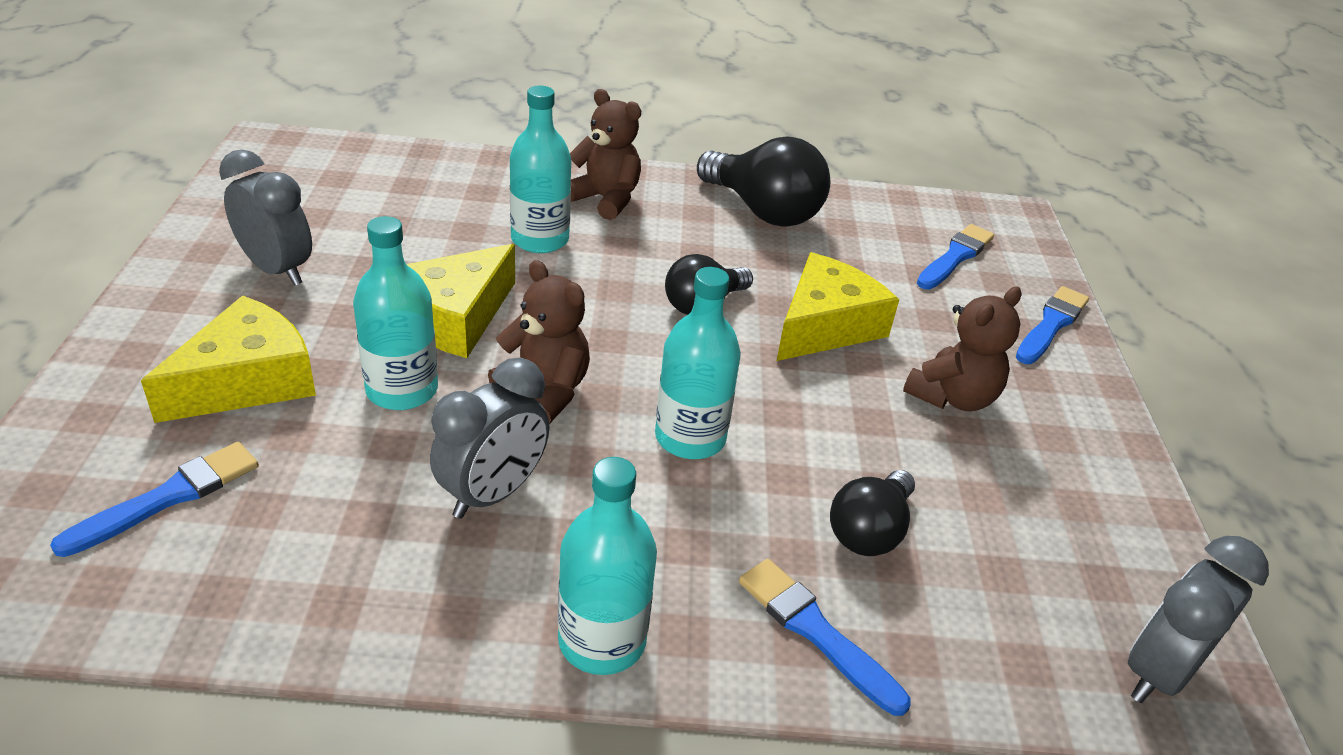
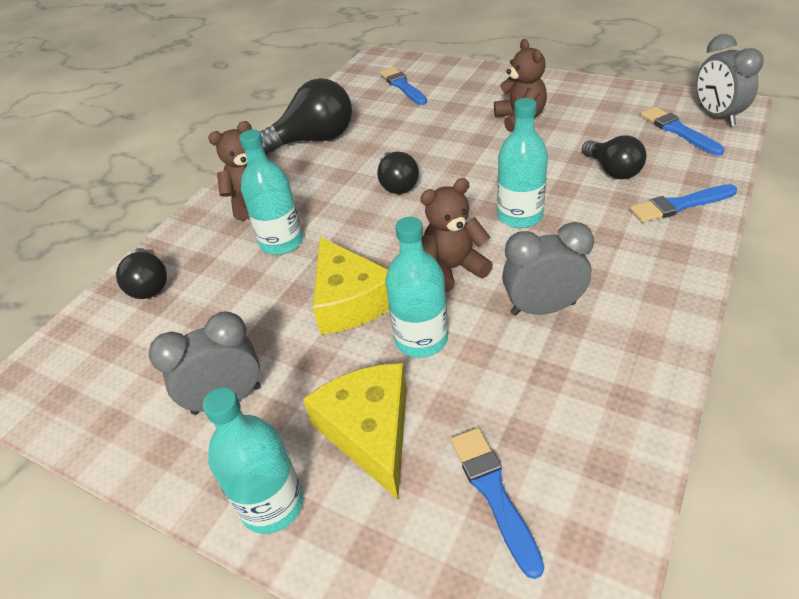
camera: 55 degrees left, 5 degrees up
(432, 172) = (149, 285): none -> black light bulb
(493, 493) = (543, 308): grey clock -> grey clock turned 75 degrees counterclockwise
(602, 640) = (675, 282): turquoise bottle -> turquoise bottle (272, 504)
(825, 326) = (441, 144): yellow cheese -> none
(1051, 324) = (476, 74): blue brush -> blue brush (678, 130)

